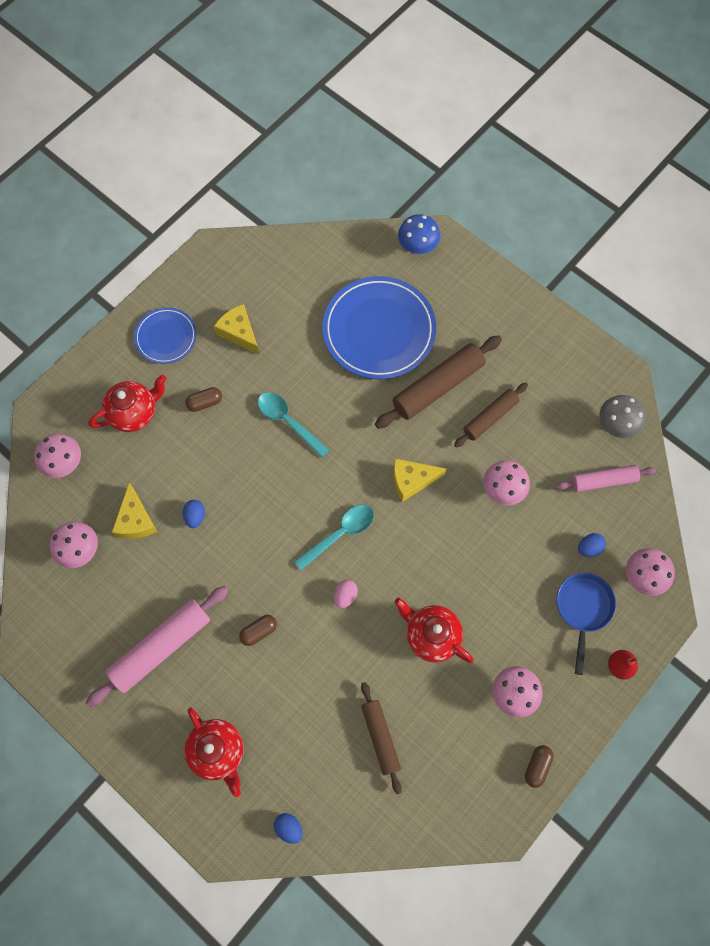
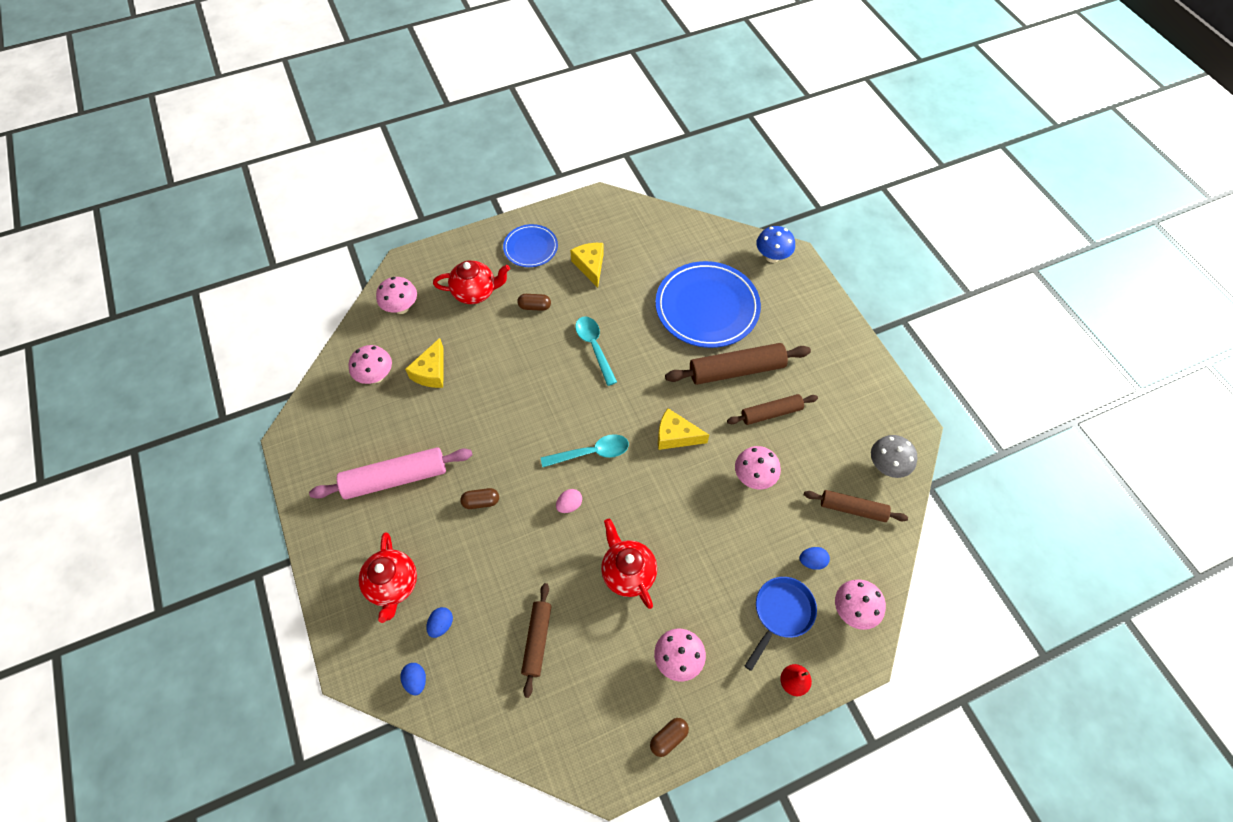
camera: 25 degrees right, 10 degrees down
(195, 516) = (479, 388): blue egg -> blue egg (441, 625)
(603, 481) = (852, 509): pink rolling pin -> brown rolling pin

